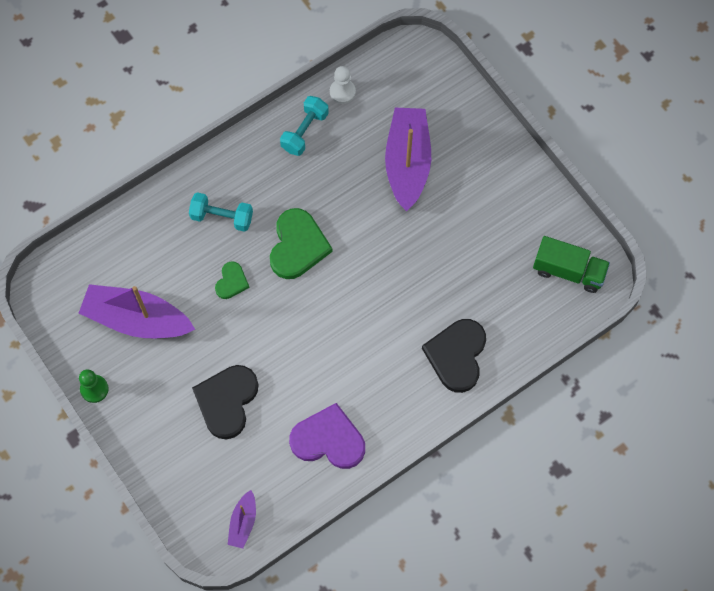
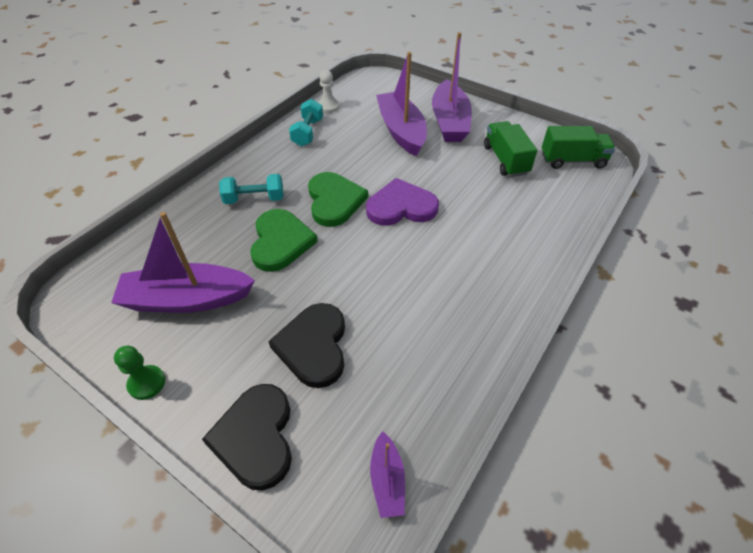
camera: 20 degrees left, 20 degrees down
(231, 282) = (280, 242): green heart -> green heart, size x1.88
(328, 439) = (444, 348): purple heart -> purple heart (401, 206)
(457, 355) = (525, 239): black heart -> black heart (255, 437)
(468, 164) = (449, 122): none -> purple boat
(497, 246) = (505, 160): none -> green truck

